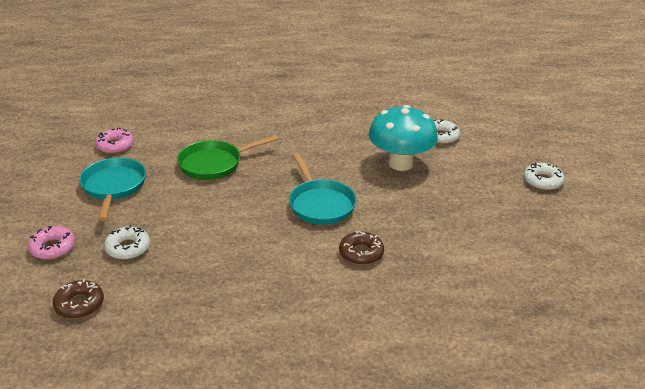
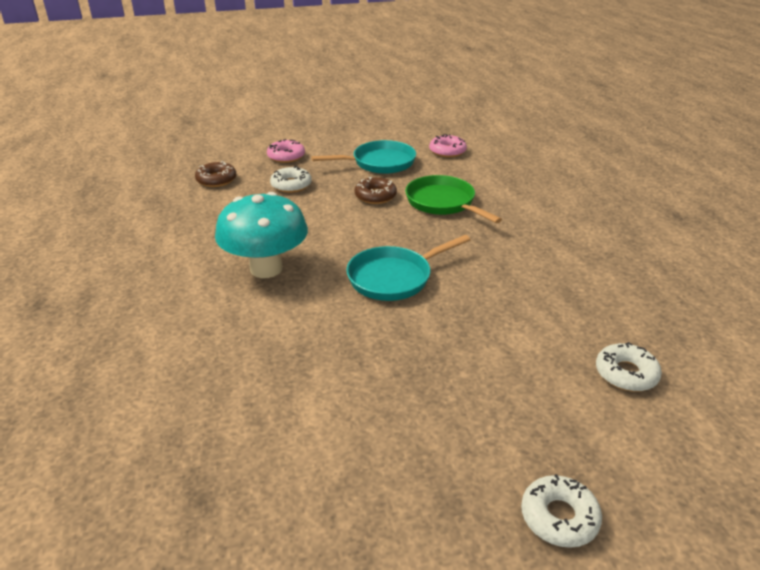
camera: 80 degrees right, 0 degrees up
(361, 253) = (304, 317): brown donut -> brown donut (375, 196)
(400, 163) = (519, 335): turquoise mushroom -> turquoise mushroom (266, 268)

